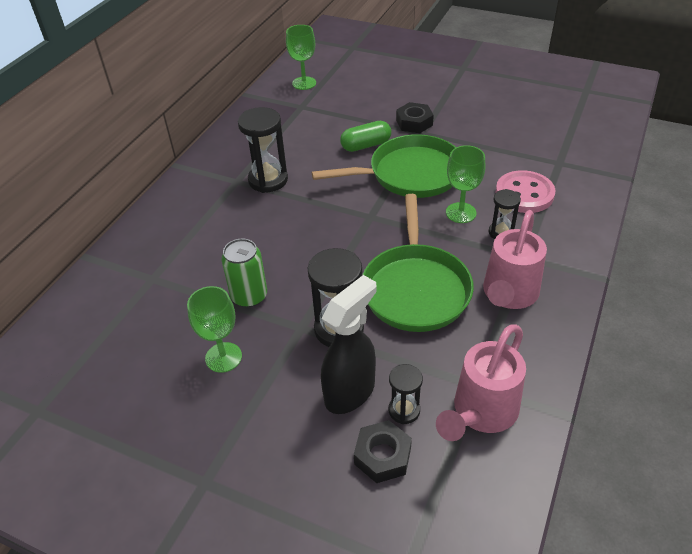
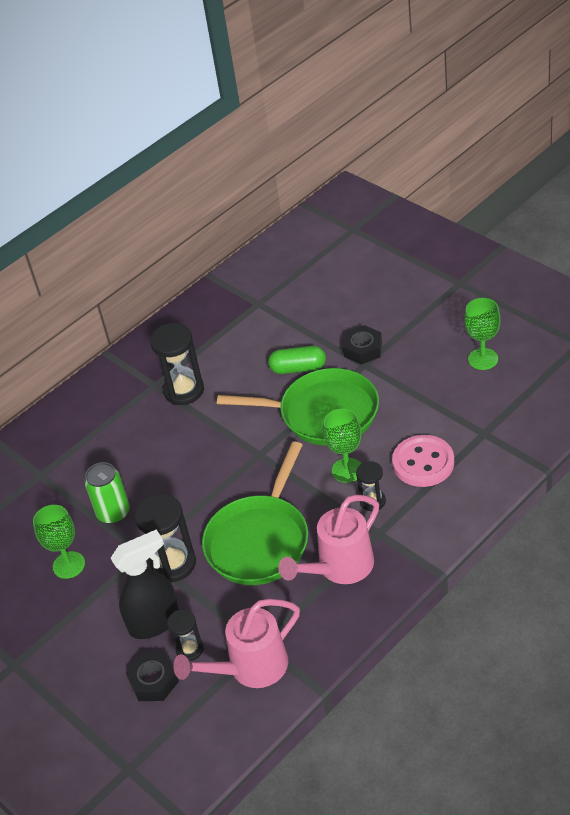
camera: 25 degrees right, 0 degrees up
(304, 83) = (276, 272): green goblet -> green goblet (483, 359)

